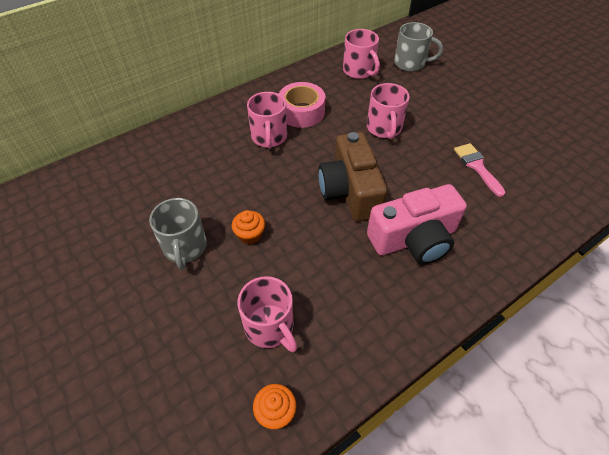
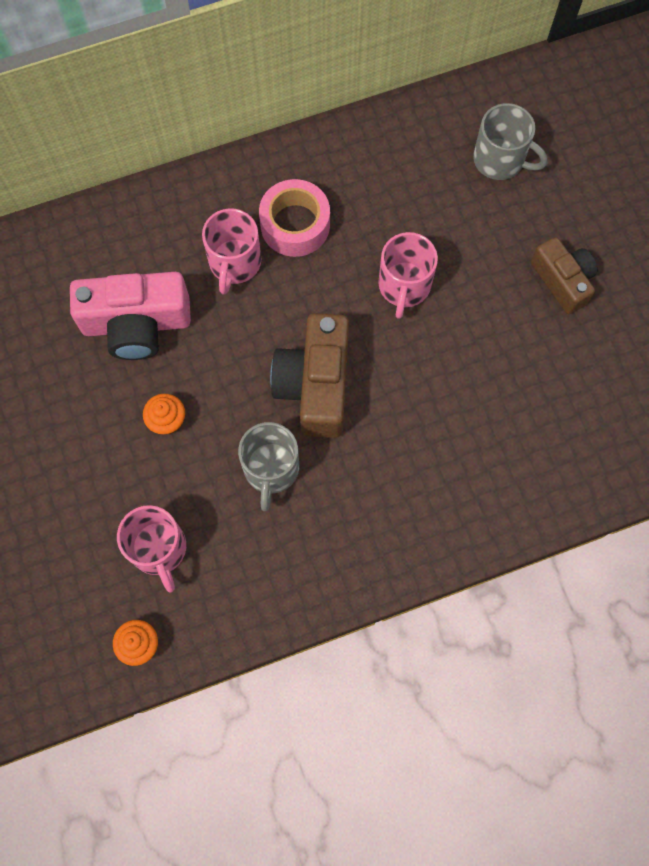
camera: 15 degrees right, 20 degrees up
(185, 247) = (85, 418): grey mug -> grey mug (271, 469)
(359, 71) = (411, 158): pink mug -> none
(414, 239) = (369, 479): pink camera -> pink camera (136, 324)
(477, 166) = (505, 388): pink brush -> none
(479, 108) = (563, 281): none -> brown camera

